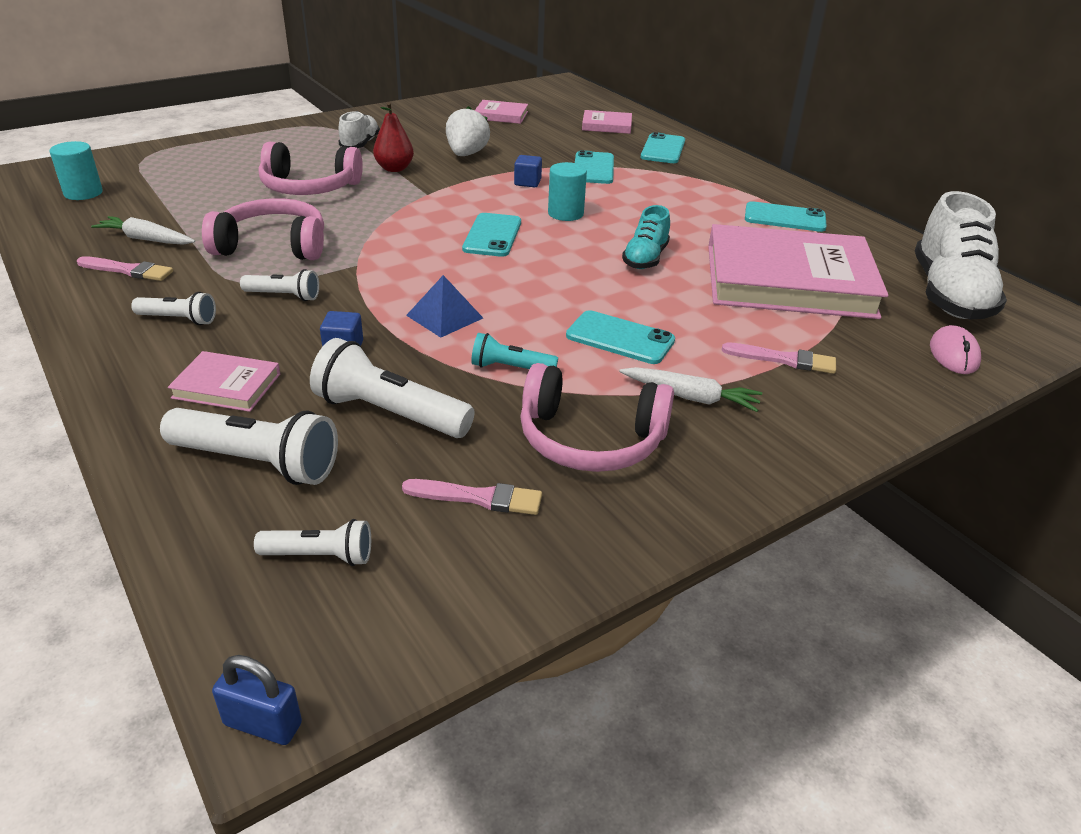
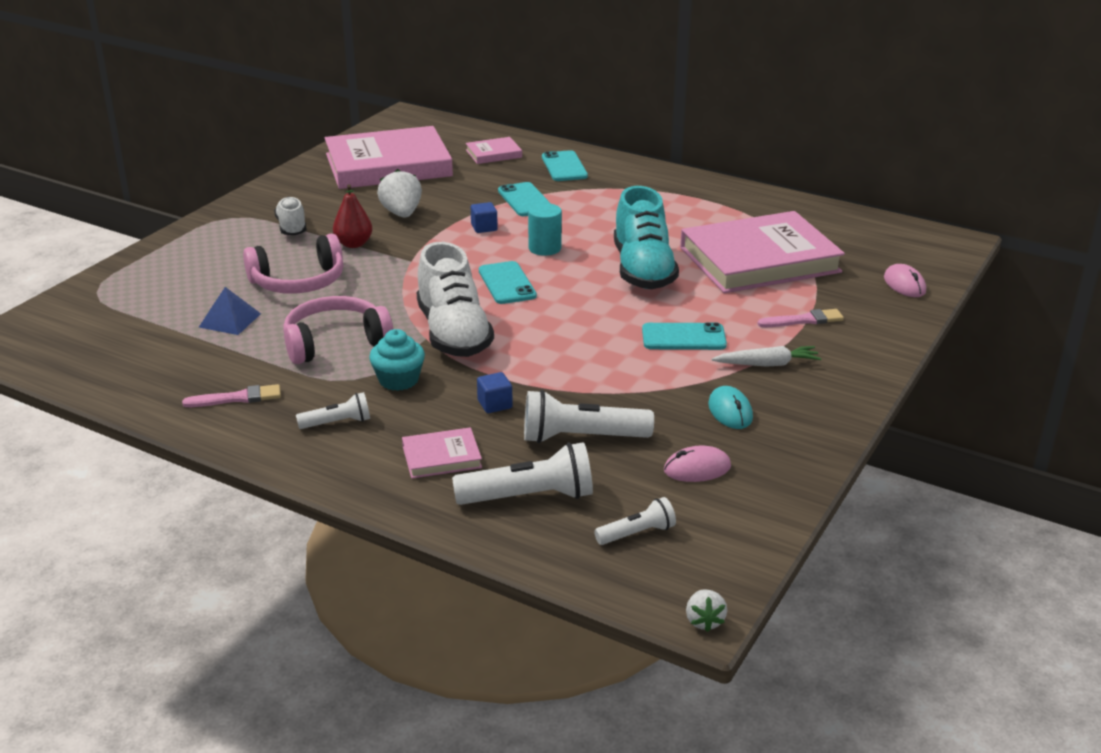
camera: 25 degrees left, 5 degrees down
(83, 193) = (89, 343): turquoise cylinder -> none
(146, 239) = (214, 368): white carrot -> none
(263, 724) = (704, 621): blue padlock -> white strawberry
(284, 296) = (398, 380): white flashlight -> turquoise cupcake
(445, 316) = (542, 359): blue pyramid -> blue pyramid (230, 320)
(478, 498) = (697, 469): pink brush -> pink mouse
(501, 115) = (388, 165): pink book -> pink book, size x2.33
(510, 368) = (630, 381): turquoise flashlight -> none
(590, 439) = (730, 411): pink headphones -> turquoise mouse
(645, 258) = (643, 270): turquoise shoe -> turquoise shoe, size x1.82
(784, 218) = (714, 208): turquoise phone -> none
(949, 294) = (871, 241): white shoe -> white shoe (453, 334)

